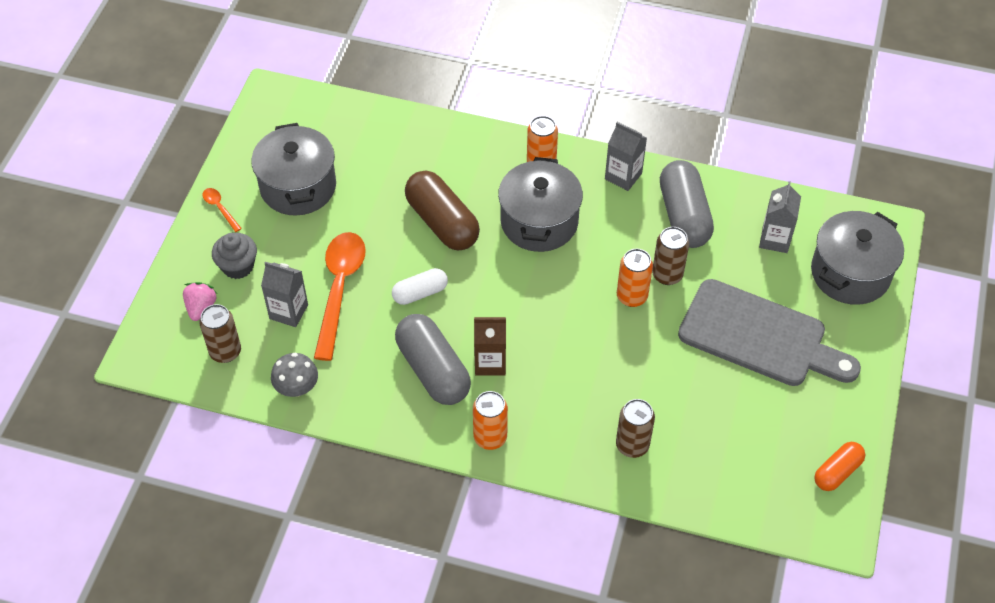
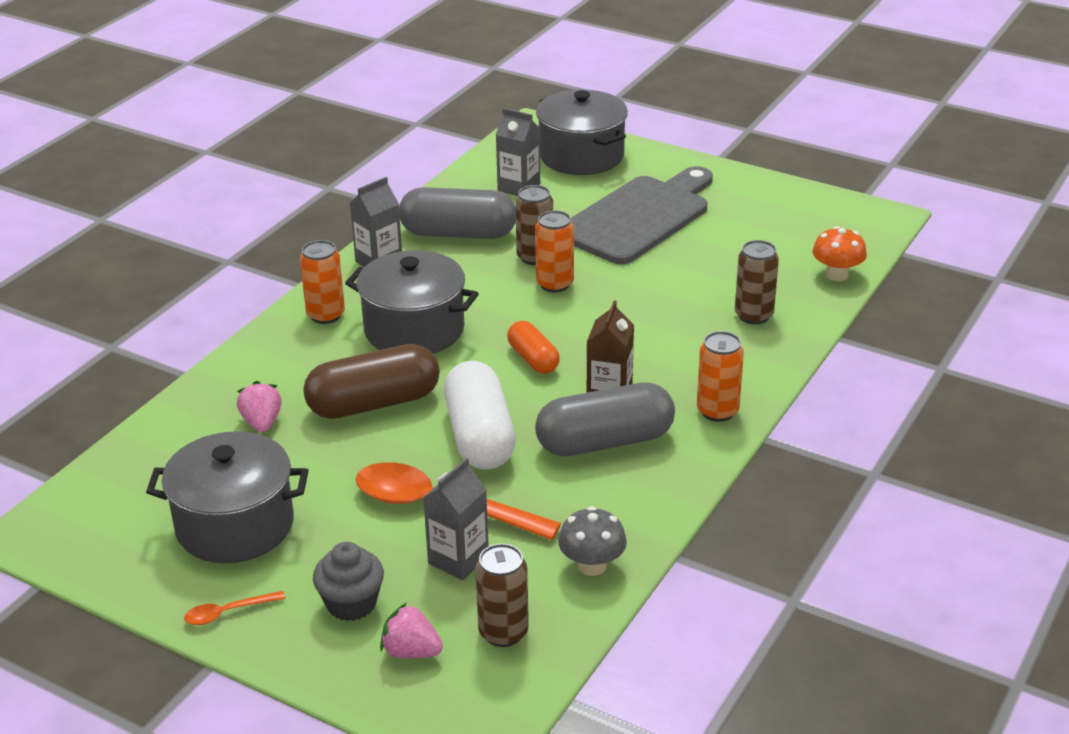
camera: 75 degrees left, 20 degrees down
(404, 167) = (262, 423): none -> pink strawberry
(420, 293) = (480, 436): white capsule -> white capsule, size x1.76
(720, 502) = (836, 275): none -> orange mushroom
(837, 472) = (814, 205): orange capsule -> orange capsule (533, 359)

